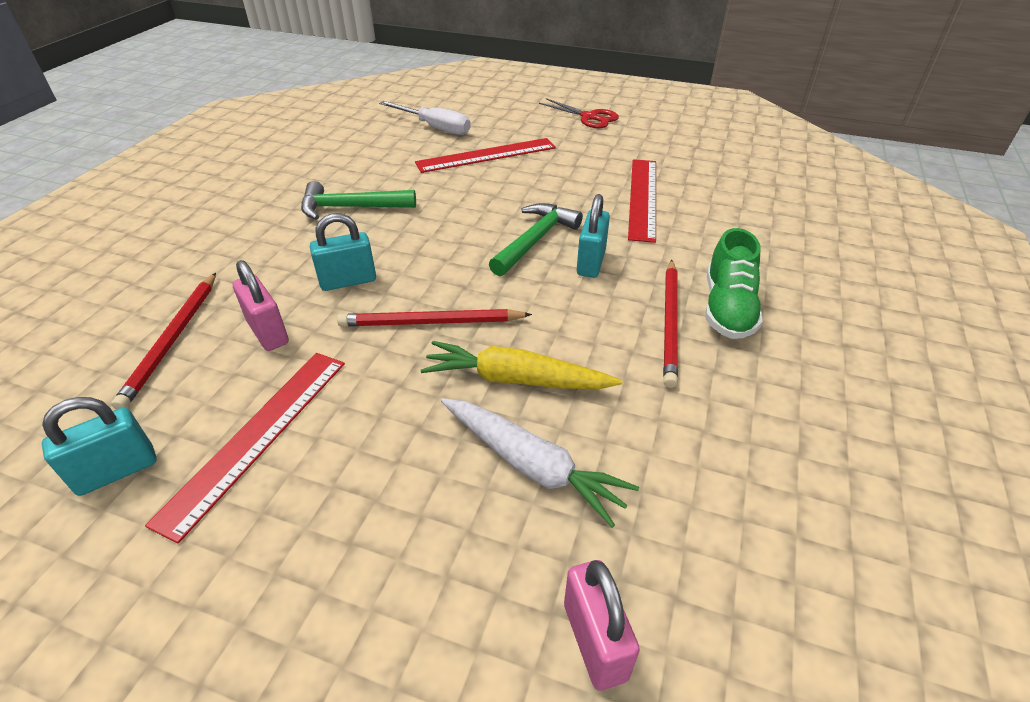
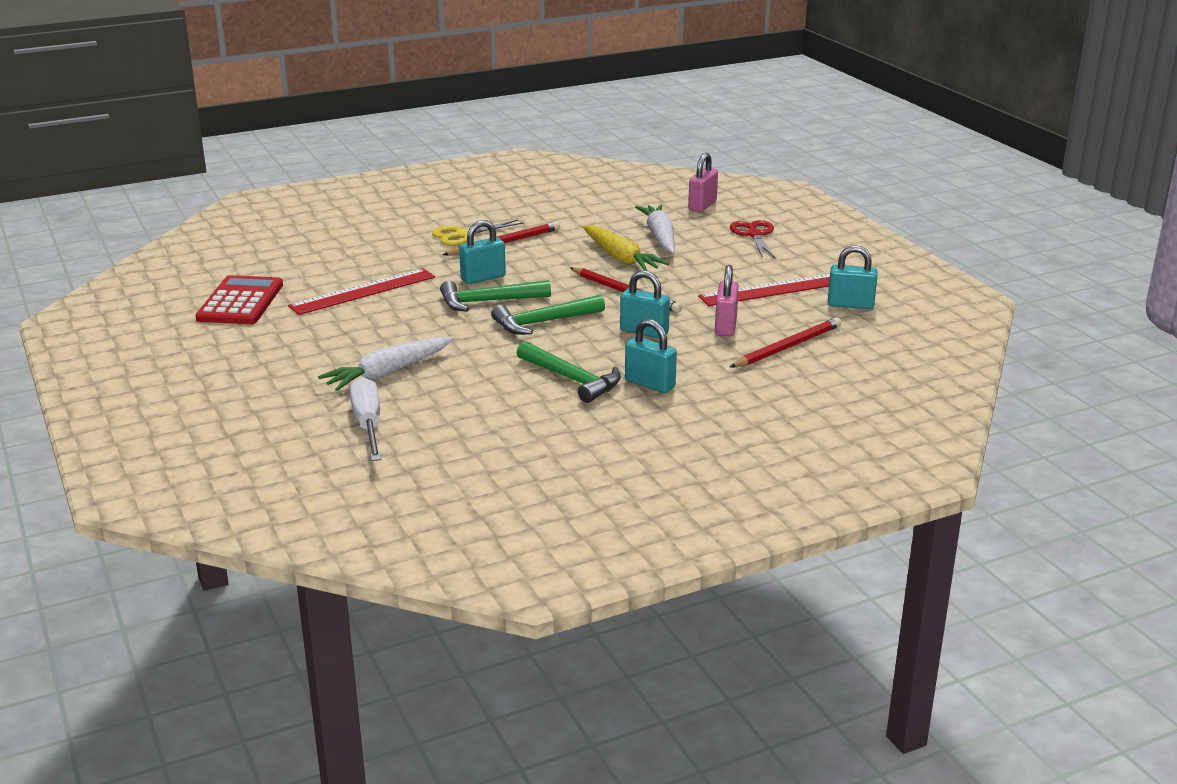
camera: 135 degrees left, 15 degrees down
(281, 232) = (650, 384): none -> turquoise padlock
(453, 244) = (543, 322): none -> green hammer
(486, 155) = (388, 373): red ruler -> white carrot
(589, 117) = (220, 365): red scissors -> red scissors (754, 235)
(689, 151) = (240, 302): none -> red calculator
(727, 308) = (464, 235): green shoe -> yellow scissors

